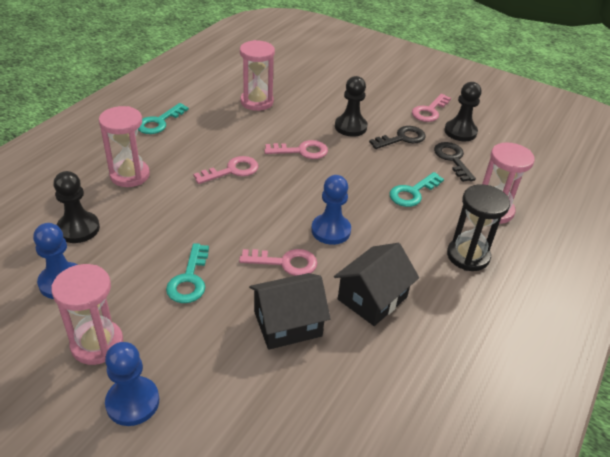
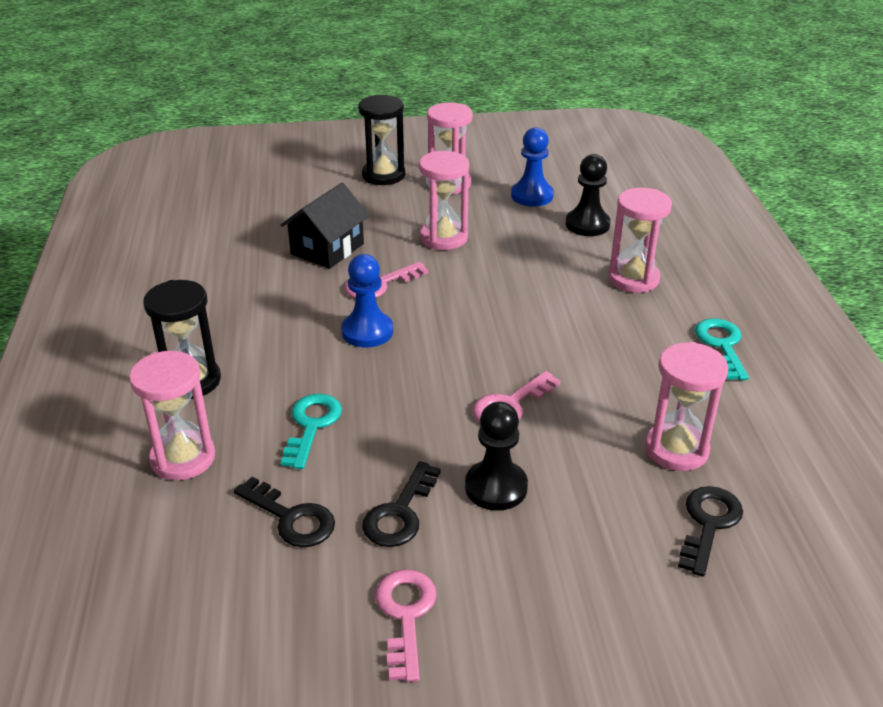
camera: 145 degrees right, 5 degrees down
(133, 402) = (383, 175): blue pawn -> black hourglass
(189, 279) = (443, 238): turquoise key -> pink hourglass
(232, 171) = (549, 336): pink key -> none
(285, 80) = (708, 524): none -> black key
(372, 298) = (270, 296): black house -> none
(460, 132) = (314, 593): black pawn -> none

